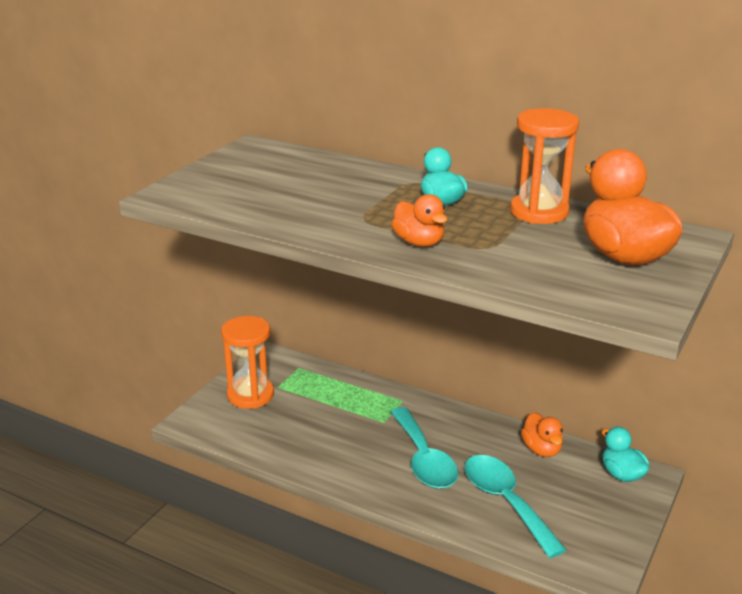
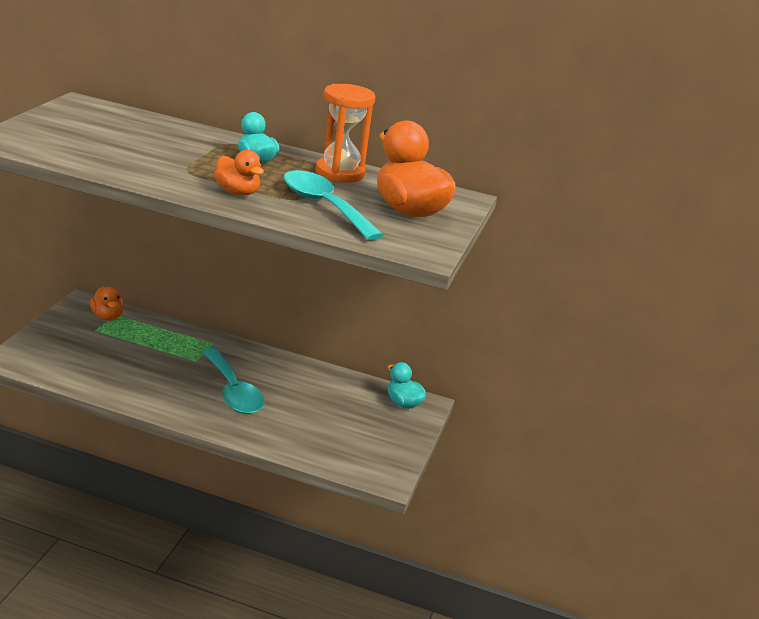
camera: 15 degrees left, 0 degrees up
(250, 395) = (69, 337): orange hourglass -> none
(505, 502) = (305, 424): turquoise spoon -> turquoise spoon (323, 206)
(541, 449) = (336, 384): orange duck -> orange duck (108, 316)

